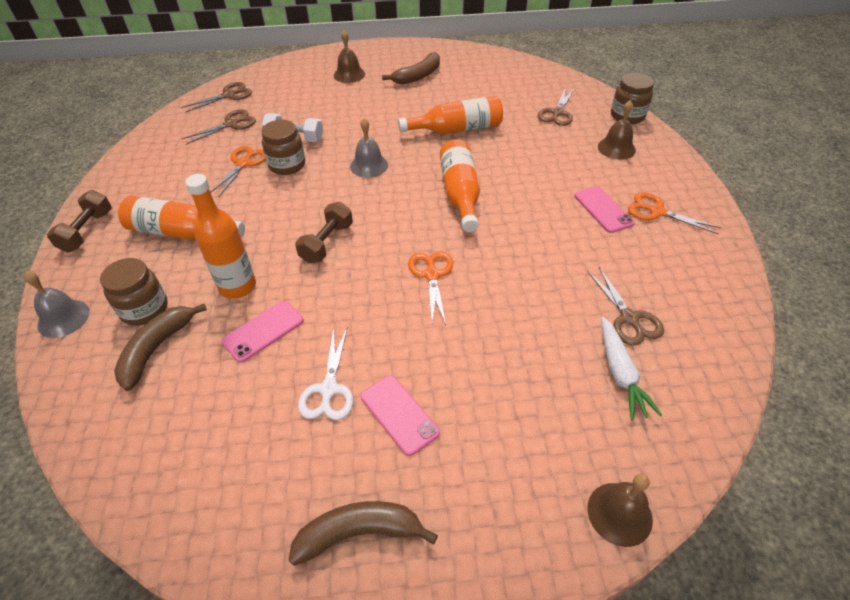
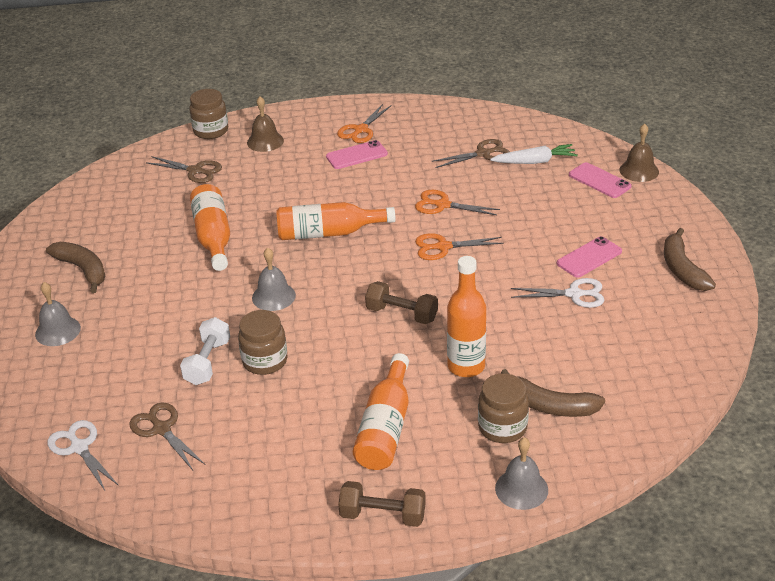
camera: 90 degrees left, 10 degrees down
(228, 95) = (79, 448): brown scissors -> white scissors
(243, 163) = (257, 400): orange scissors -> orange scissors (443, 205)
(263, 331) = (520, 340): pink phone -> pink phone (599, 181)
(349, 74) = (58, 331): brown bell -> grey bell

